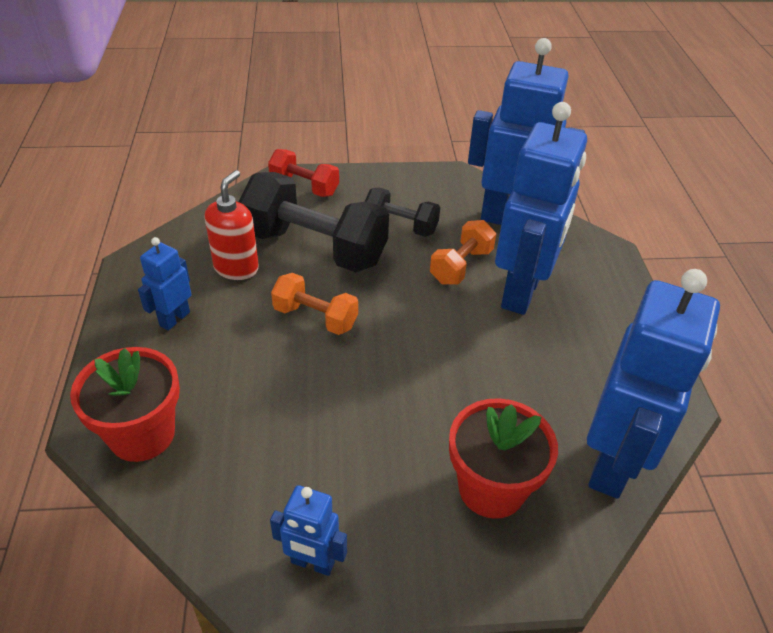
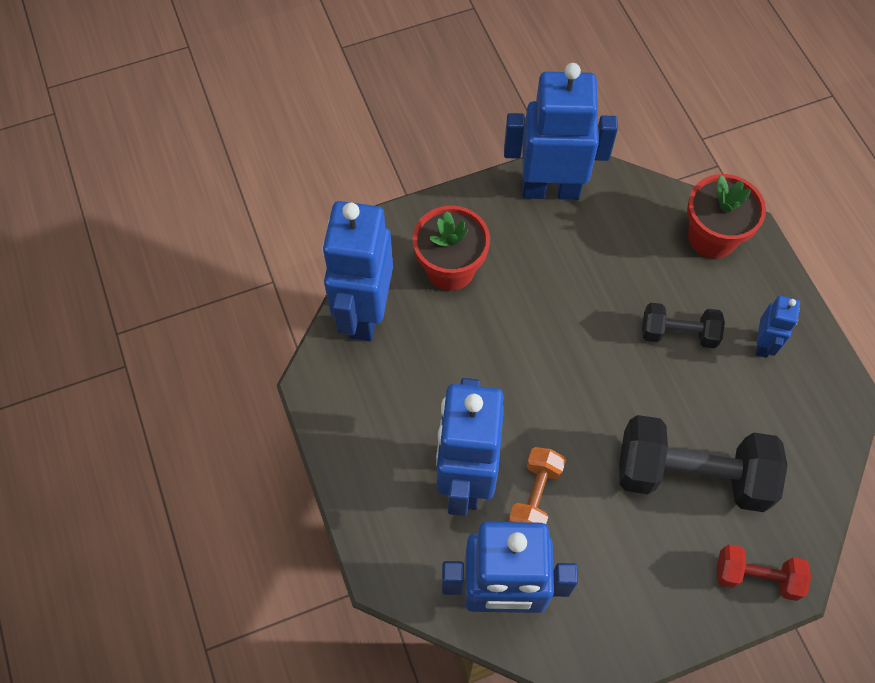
camera: 165 degrees right, 20 degrees up
(236, 268) = (750, 421): red soap dispenser -> none
(312, 563) = (550, 189): blue robot -> blue robot, size x2.11
(315, 317) = (645, 383): orange dumbbell -> none
(400, 226) = (619, 541): black dumbbell -> black dumbbell (678, 333)

